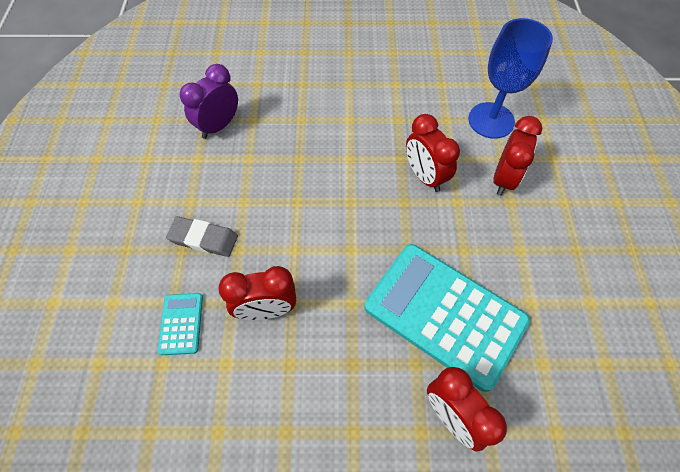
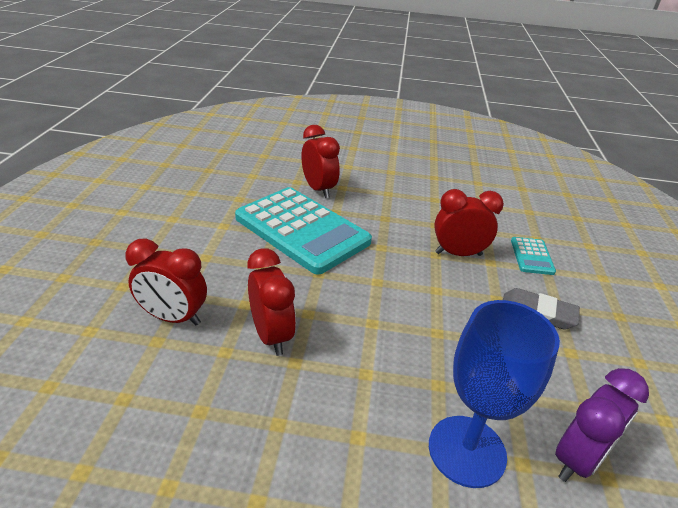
camera: 175 degrees left, 25 degrees down
(491, 120) = (130, 397): blue goblet -> blue goblet (467, 450)
(504, 179) = (173, 317): red clock -> red clock turned 105 degrees counterclockwise

